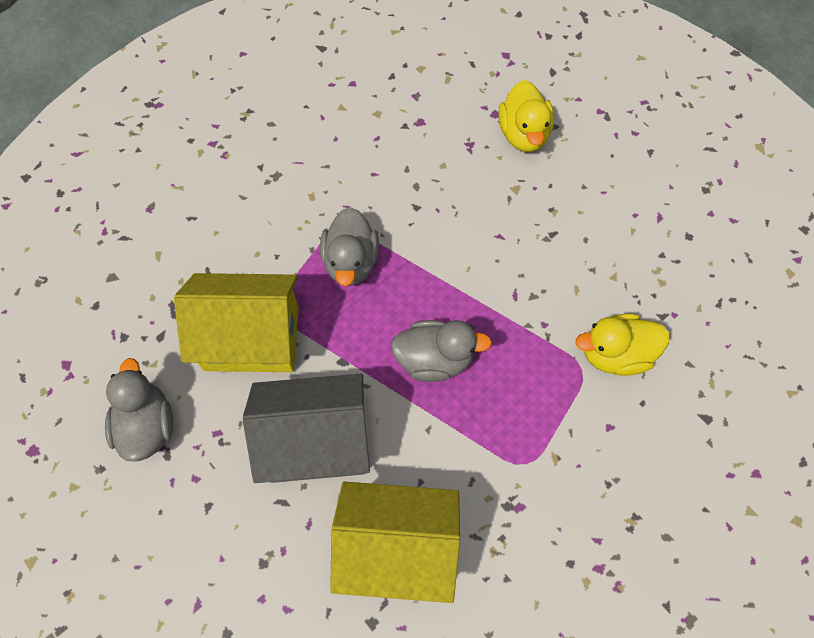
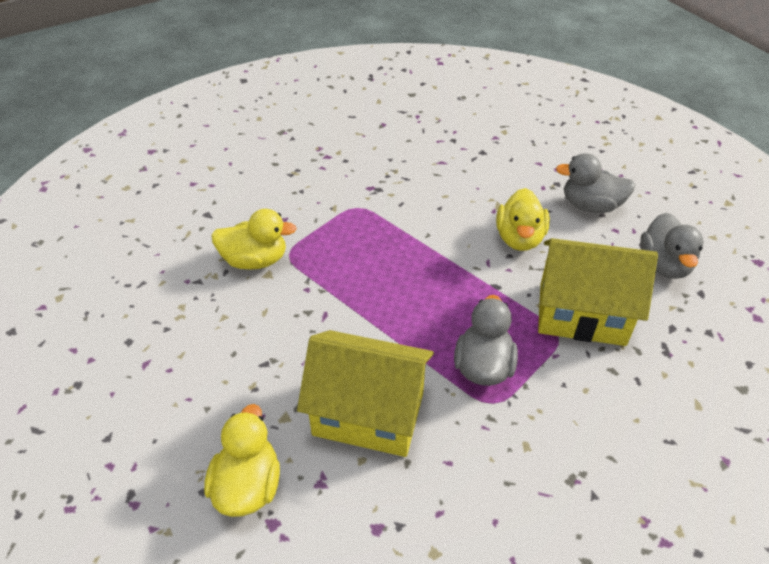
camera: 170 degrees left, 20 degrees down
(316, 441) = (519, 238): grey house -> yellow duck
(397, 547) = (462, 179): yellow house -> yellow house (368, 413)
(434, 359) = (413, 277): grey duck -> grey duck (590, 206)

